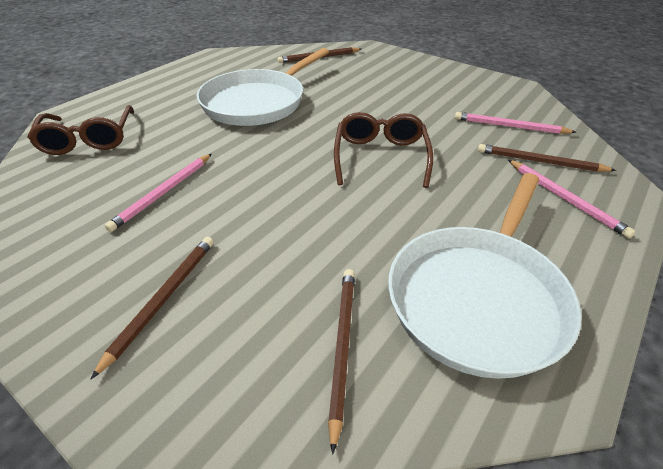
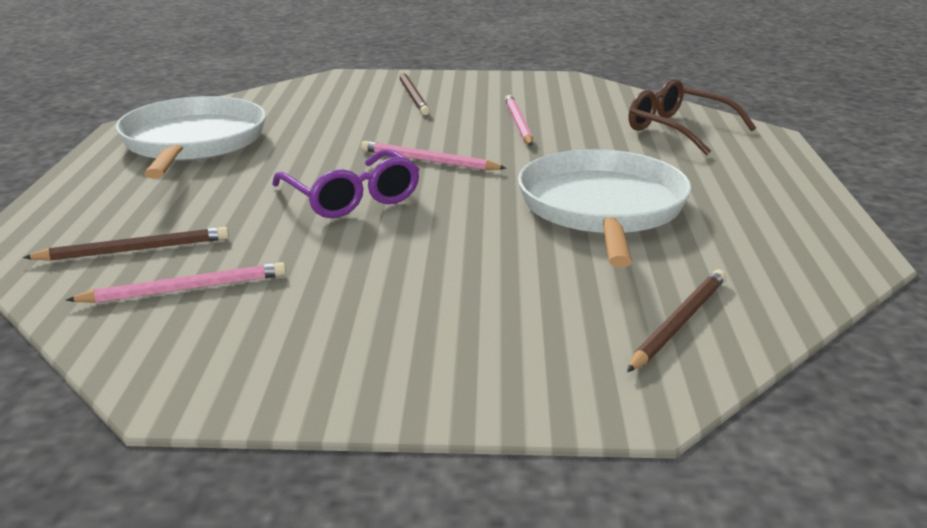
camera: 145 degrees right, 15 degrees down
(342, 347) = (278, 109): brown pencil -> none
(380, 156) = (352, 198): brown glasses -> purple glasses
(565, 199) = (105, 219): pink pencil -> pink pencil (428, 161)

